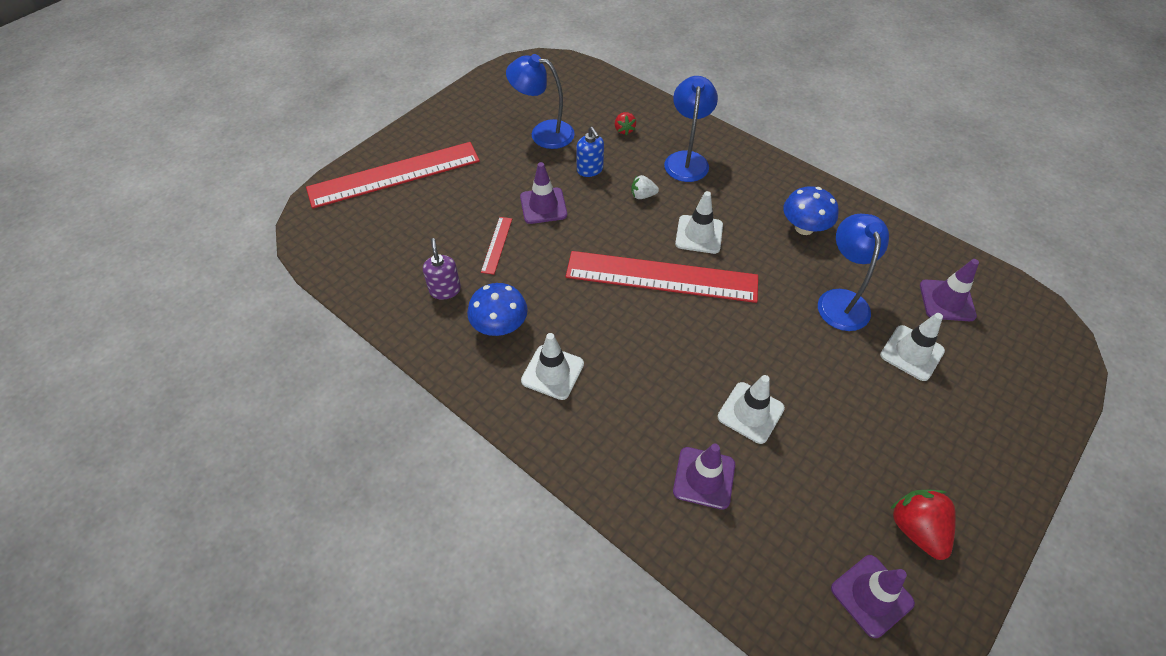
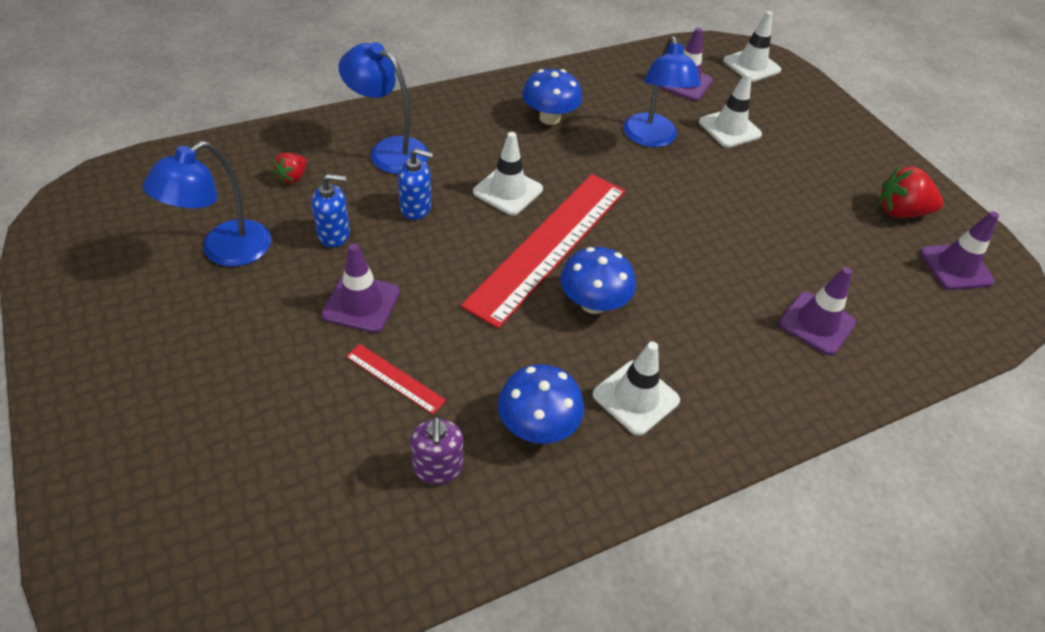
camera: 70 degrees left, 5 degrees down
(394, 174) = (145, 459): red ruler -> none
(445, 290) = (438, 468): purple soap dispenser -> purple soap dispenser turned 105 degrees counterclockwise
(623, 321) = (593, 303): none -> blue mushroom
(624, 130) = (293, 177): red strawberry -> red strawberry turned 105 degrees clockwise
(642, 195) = (416, 208): white strawberry -> blue soap dispenser
(750, 412) = (754, 256): white traffic cone -> white traffic cone (751, 65)
(841, 300) = (652, 138): blue lamp -> blue lamp turned 120 degrees counterclockwise

